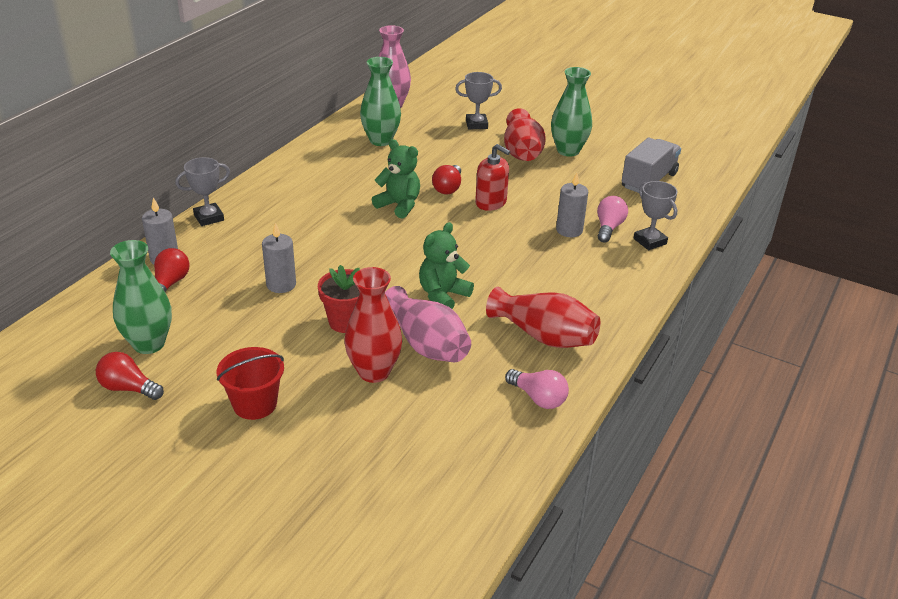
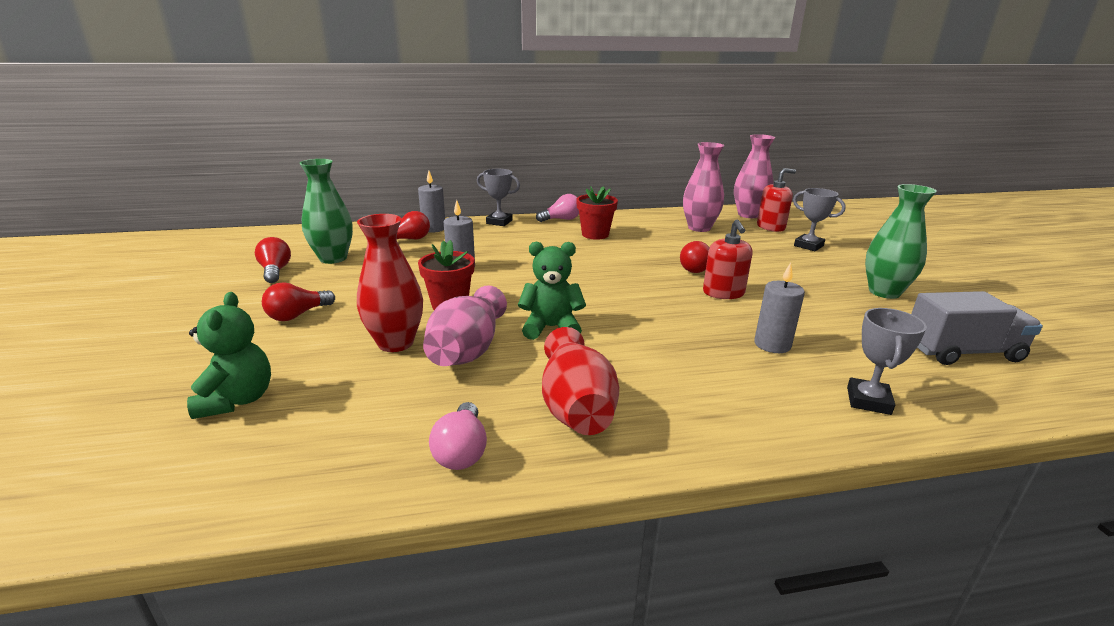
camera: 50 degrees right, 10 degrees down
(255, 404) = (297, 315): red bucket -> red light bulb
(317, 190) = (595, 234): none -> red flower pot
(381, 140) = (699, 228): green vase -> pink vase
(399, 205) = (636, 263): green teddy bear -> green teddy bear (237, 400)
(426, 114) = (771, 227): none -> red soap dispenser
(522, 152) = (824, 275): red vase -> none
(608, 228) = (828, 364): pink light bulb -> pink light bulb (561, 219)

